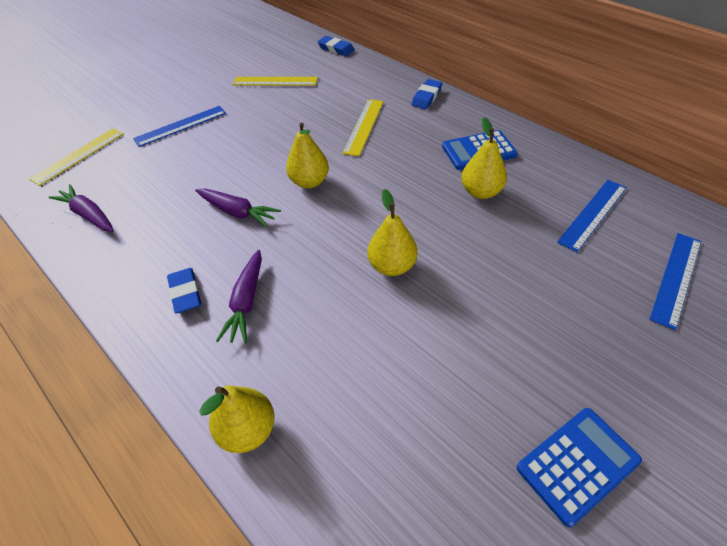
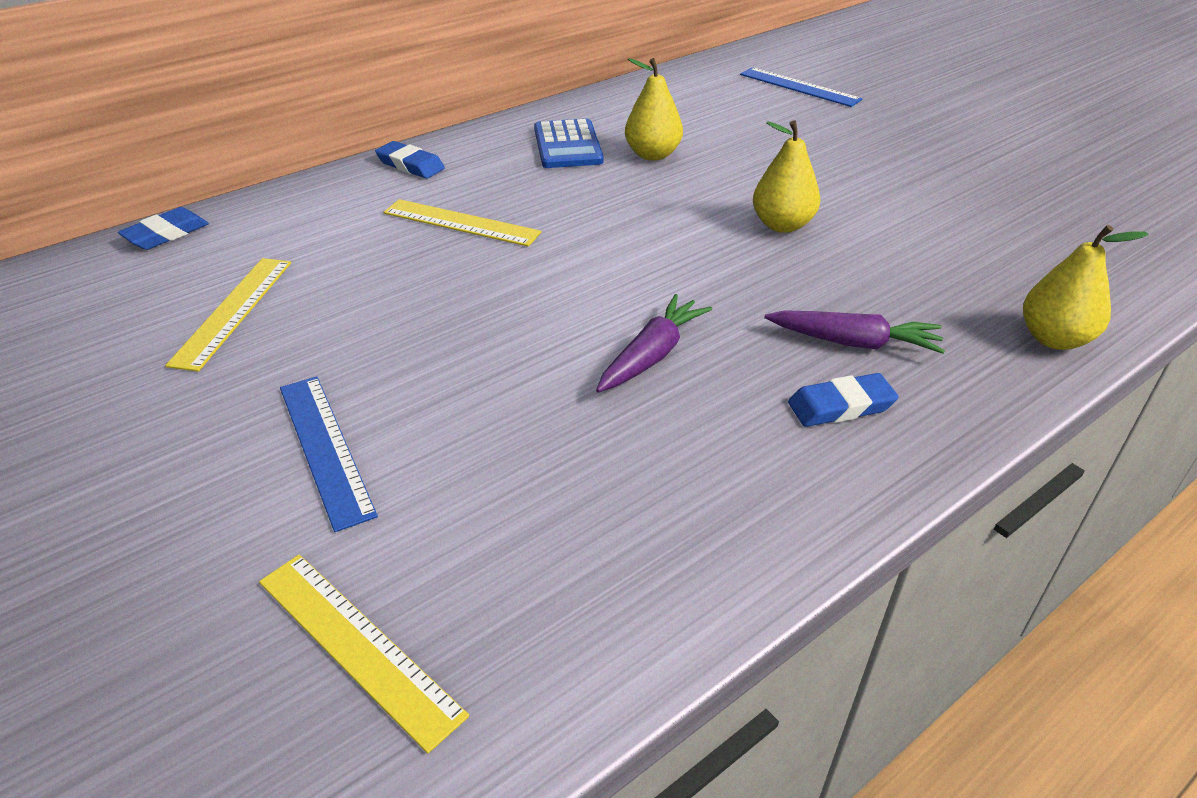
camera: 85 degrees left, 10 degrees down
(89, 215) = (619, 575): purple carrot -> none
(309, 182) = (591, 280): yellow pear -> none
(577, 464) = (1014, 162): blue calculator -> none
(593, 214) = (705, 103): blue ruler -> none

